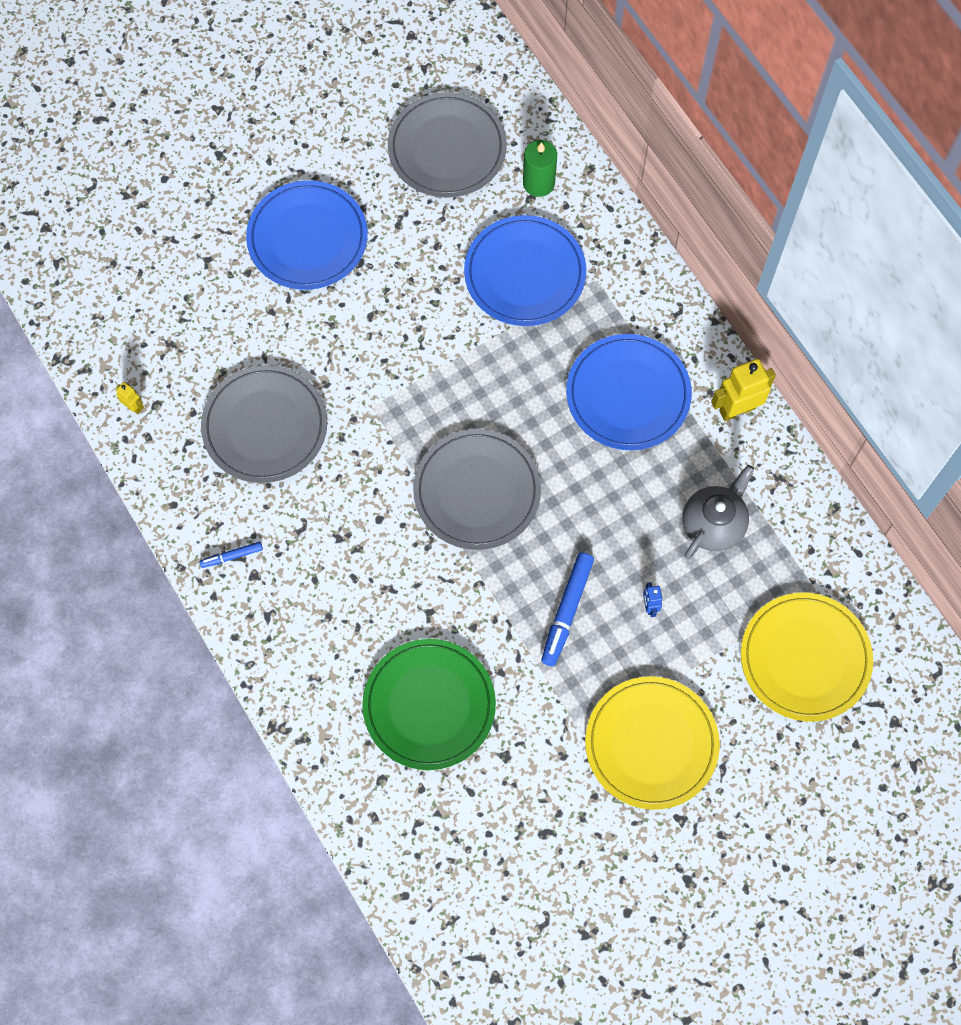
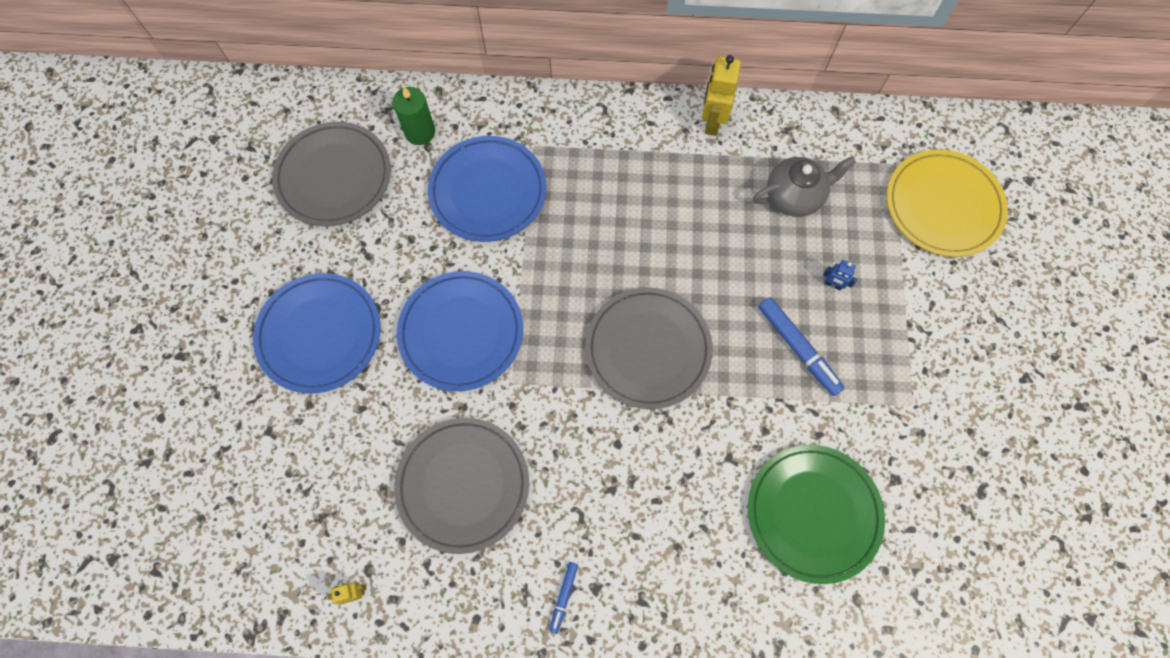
camera: 55 degrees left, 0 degrees up
(628, 394) = (646, 186): blue plate -> blue plate (461, 332)
(651, 744) = (950, 359): yellow plate -> none
(713, 524) = (794, 196): grey teapot -> grey teapot turned 90 degrees clockwise

